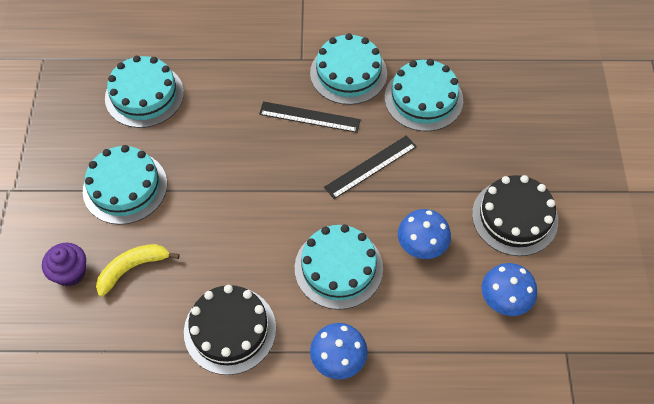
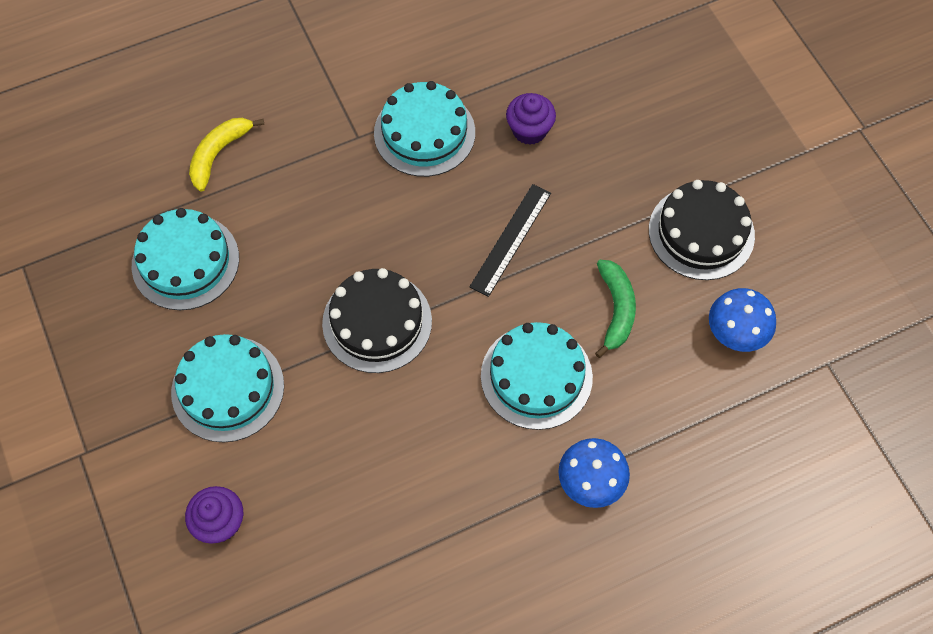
camera: 25 degrees left, 5 degrees up
(132, 268) = (294, 483): yellow banana -> yellow banana (218, 154)
(230, 330) = (450, 504): black cake -> black cake (377, 322)
(309, 117) = (406, 207): black ruler -> none
(421, 245) = (616, 309): blue mushroom -> green banana
(423, 98) = (529, 130): turquoise cake -> purple cupcake

